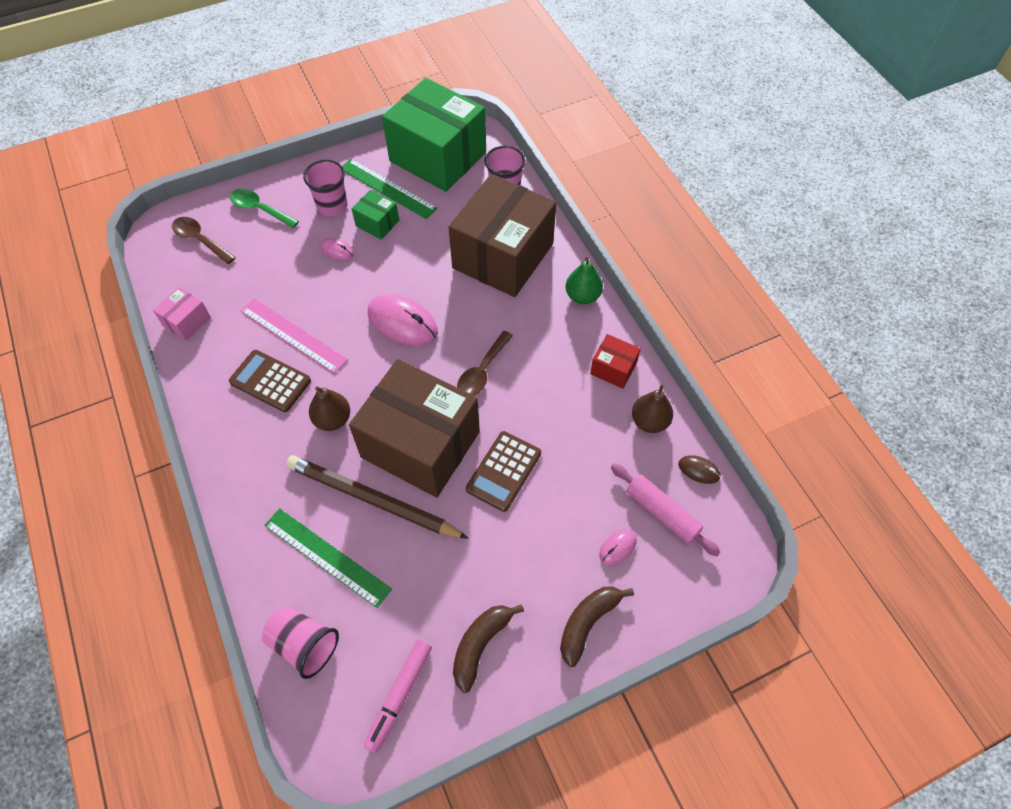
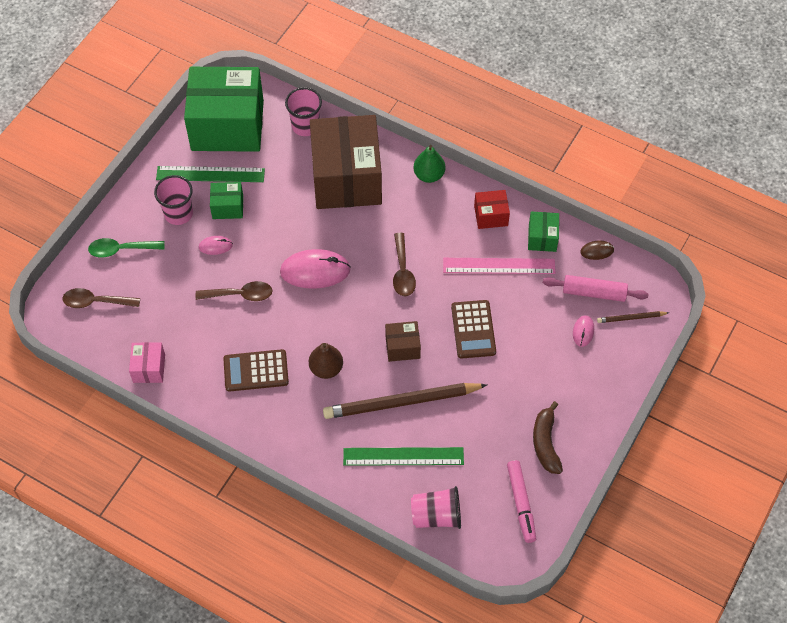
camera: 35 degrees left, 0 degrees up
(293, 335) = (241, 328): pink ruler -> pink ruler (499, 266)
(319, 304) = (240, 294): none -> brown spoon
(420, 444) = (402, 347): brown box -> brown box, size x0.43
(588, 623) = (599, 388): brown banana -> none
(649, 421) = (542, 238): brown pear -> green box
(683, 567) = (631, 318): none -> brown pencil

